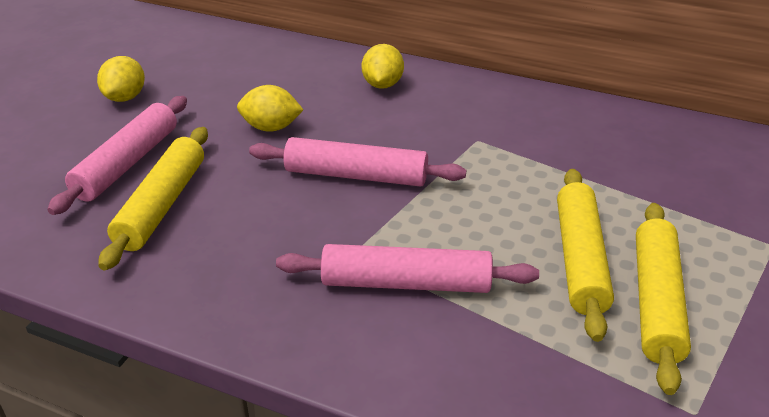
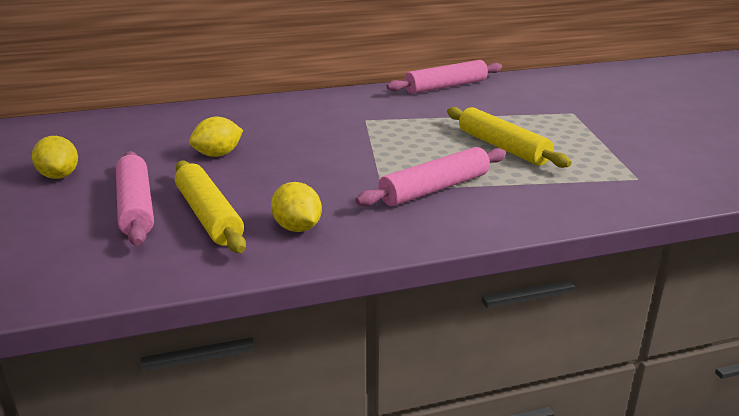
camera: 40 degrees left, 10 degrees down
(356, 175) = (320, 157): pink rolling pin -> pink rolling pin (446, 86)
(382, 85) = (259, 113): yellow lemon -> yellow lemon (297, 228)
(656, 301) = (560, 149): yellow rolling pin -> none

